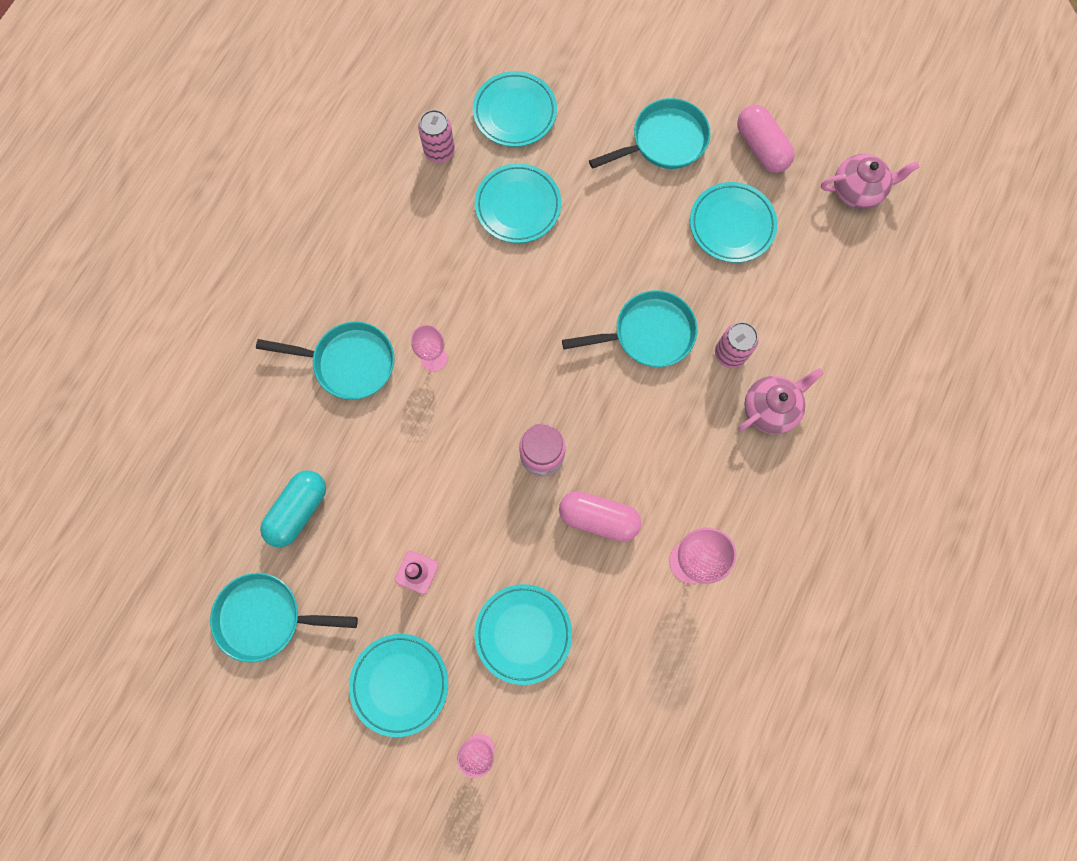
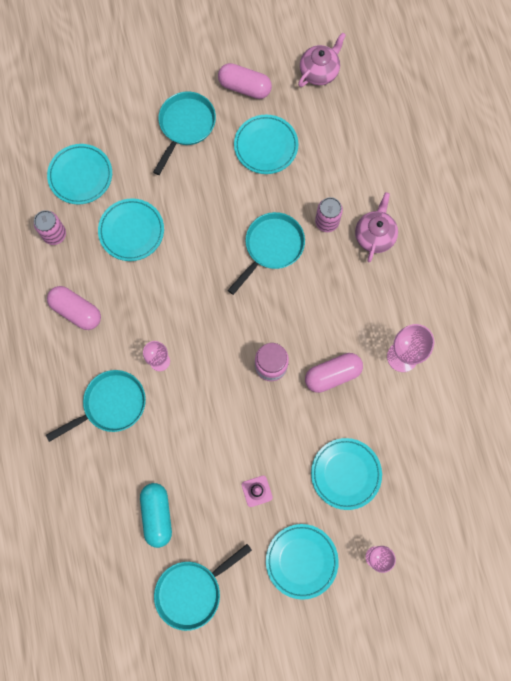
camera: 40 degrees left, 0 degrees up
(396, 243) = (76, 311): none -> pink capsule

